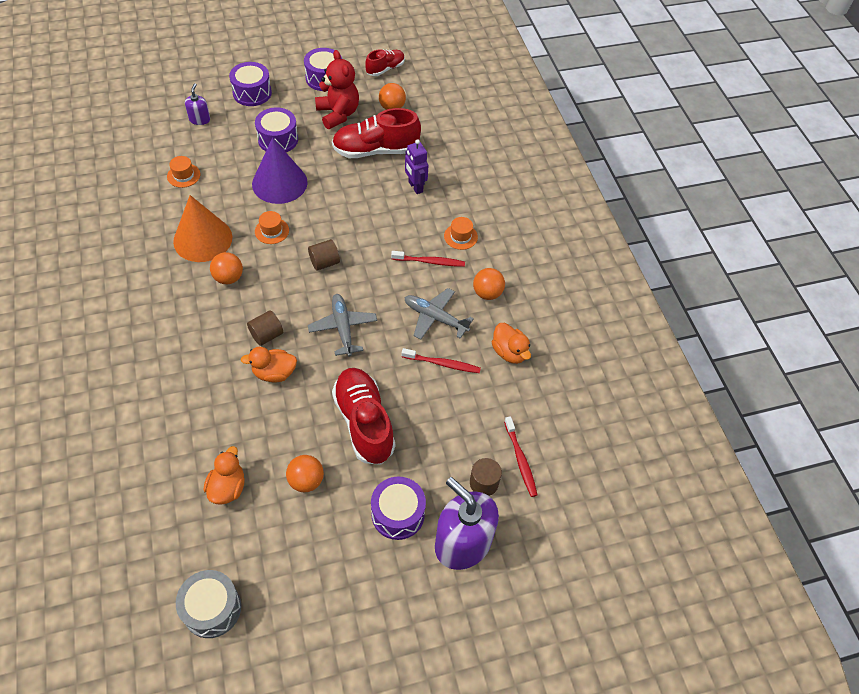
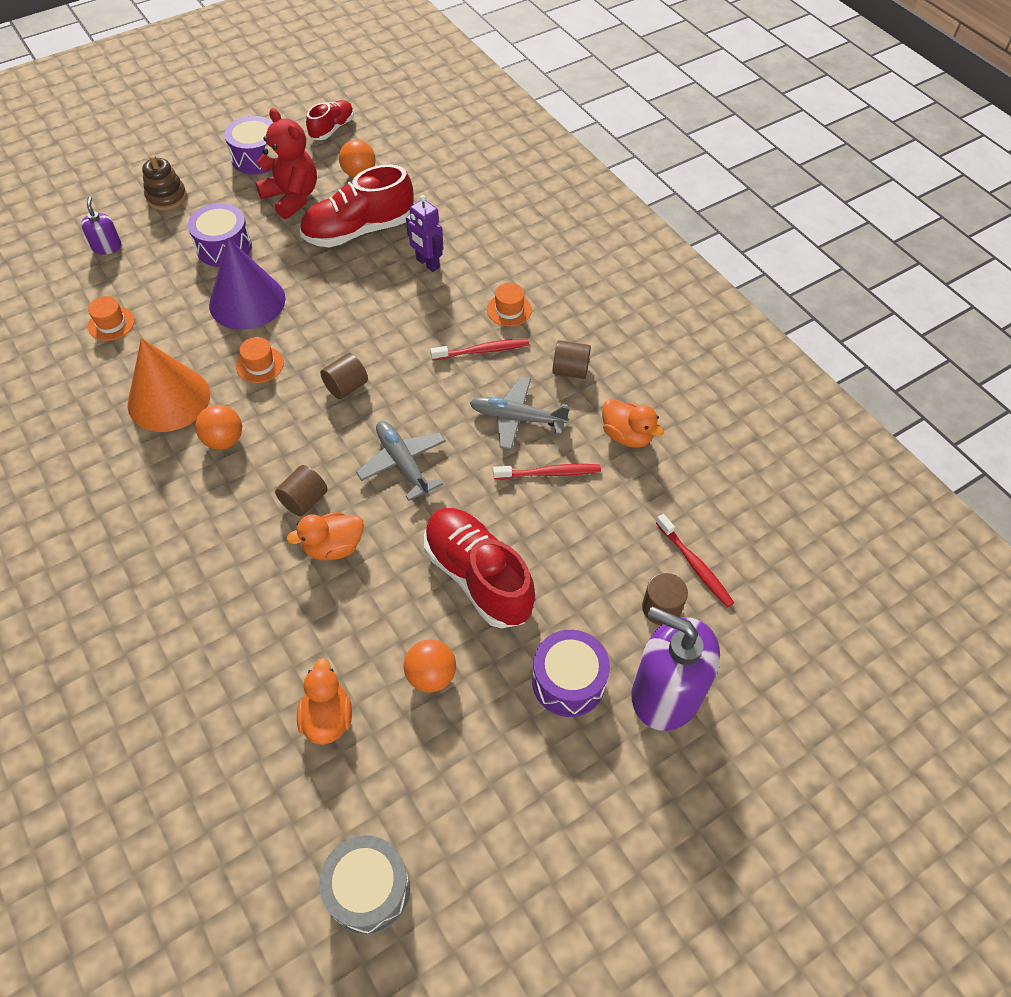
camera: 15 degrees left, 0 degrees up
(252, 93) = (166, 197): purple drum -> brown stacking toy
(487, 293) = (570, 370): orange ball -> brown cylinder

